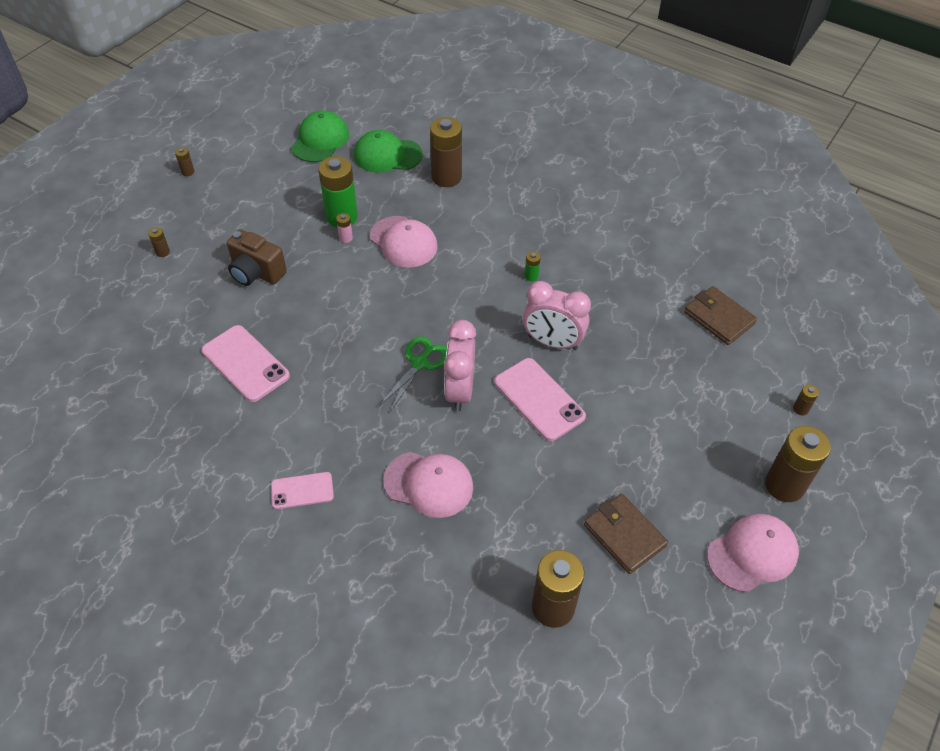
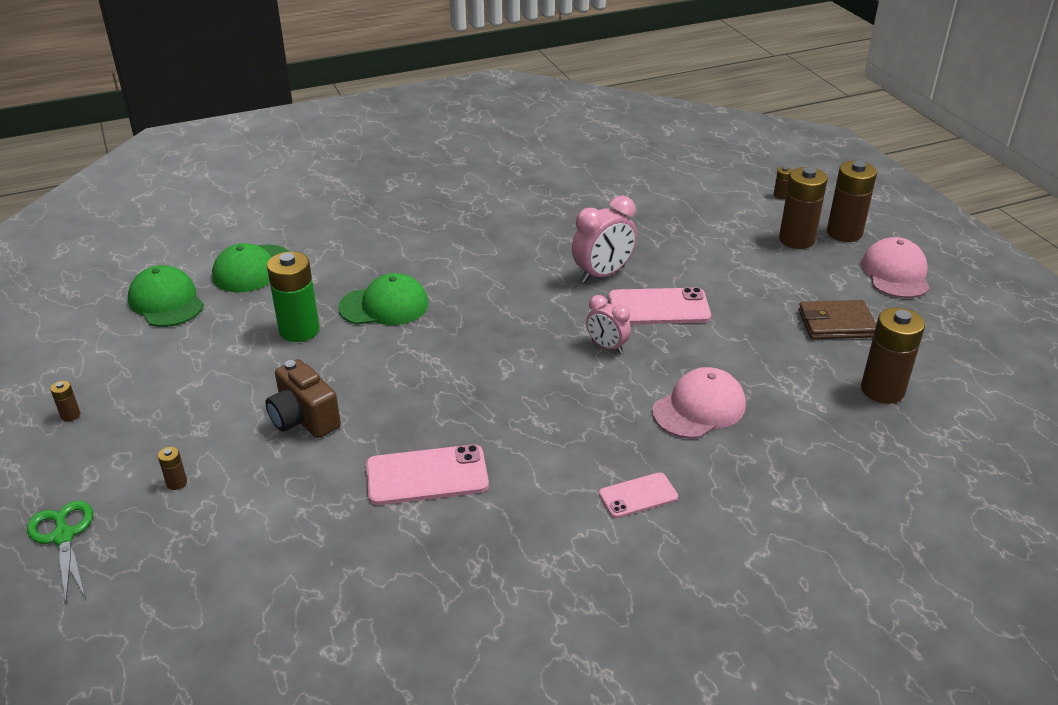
camera: 55 degrees left, 15 degrees down
(256, 273) = (304, 419): brown camera -> brown camera turned 75 degrees clockwise
(302, 491) = (638, 496): pink phone -> pink phone turned 45 degrees clockwise
(345, 238) = (332, 339): pink battery -> none
(403, 242) = (384, 306): pink cap -> green cap
(420, 363) = (550, 357): green scissors -> green scissors (63, 536)
(446, 177) = (332, 248): brown battery -> brown battery (796, 239)
(459, 390) = (607, 346): pink clock -> pink clock, size x0.62
(531, 276) = (514, 254): green battery -> none
(719, 318) = (659, 189): brown wallet -> none

